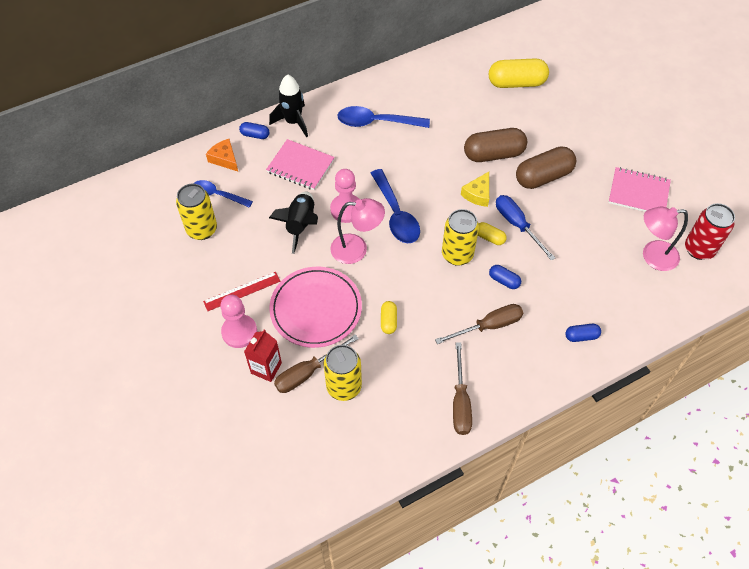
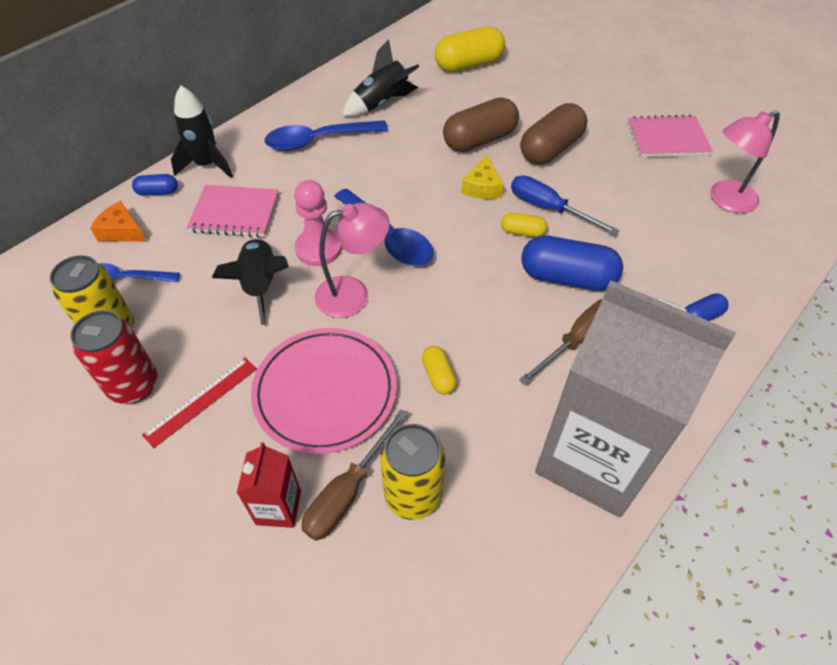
camera: 20 degrees left, 5 degrees down
(239, 332) = (216, 464): pink pawn -> none
(434, 102) = (382, 103): none -> black rocket
(457, 254) = (491, 263): yellow can -> none
(460, 402) = (594, 459): brown screwdriver -> grey carton
(504, 281) = (567, 278): blue capsule -> blue capsule, size x2.03
(699, 249) = (770, 178): red can -> red can (134, 385)

